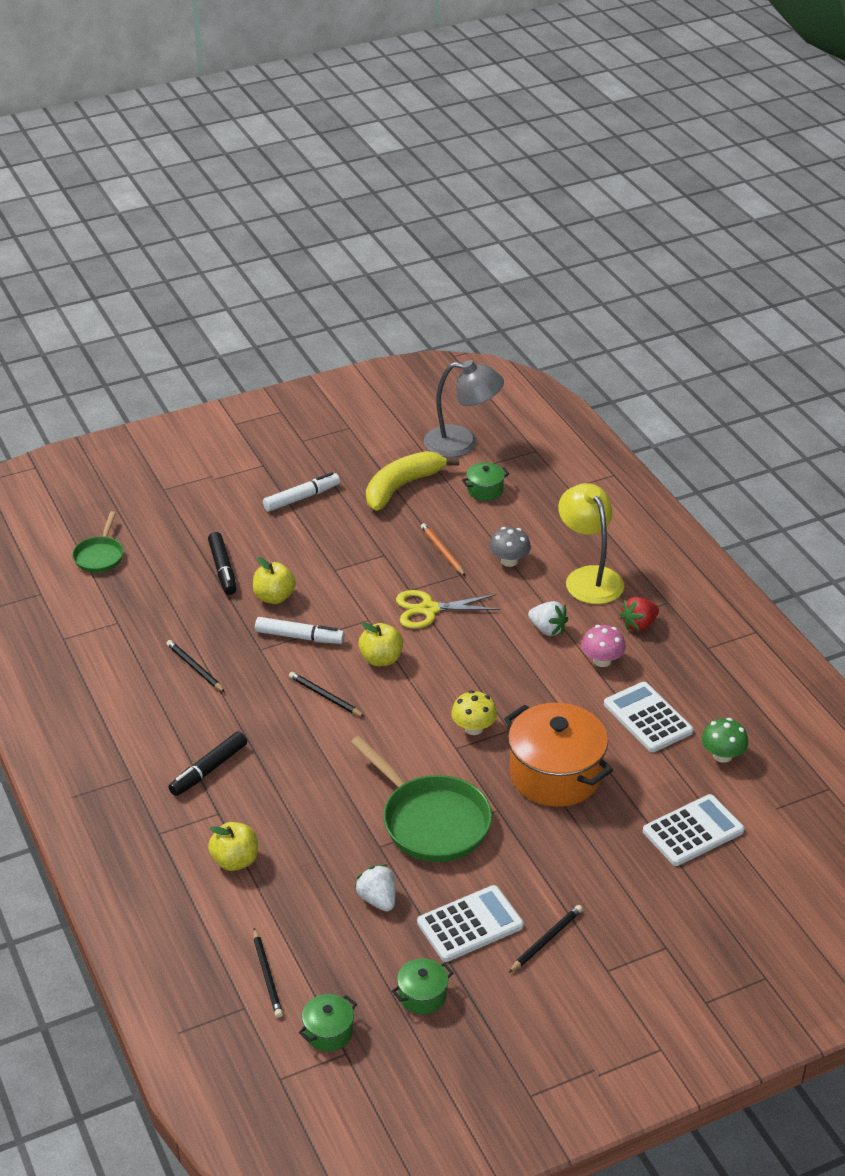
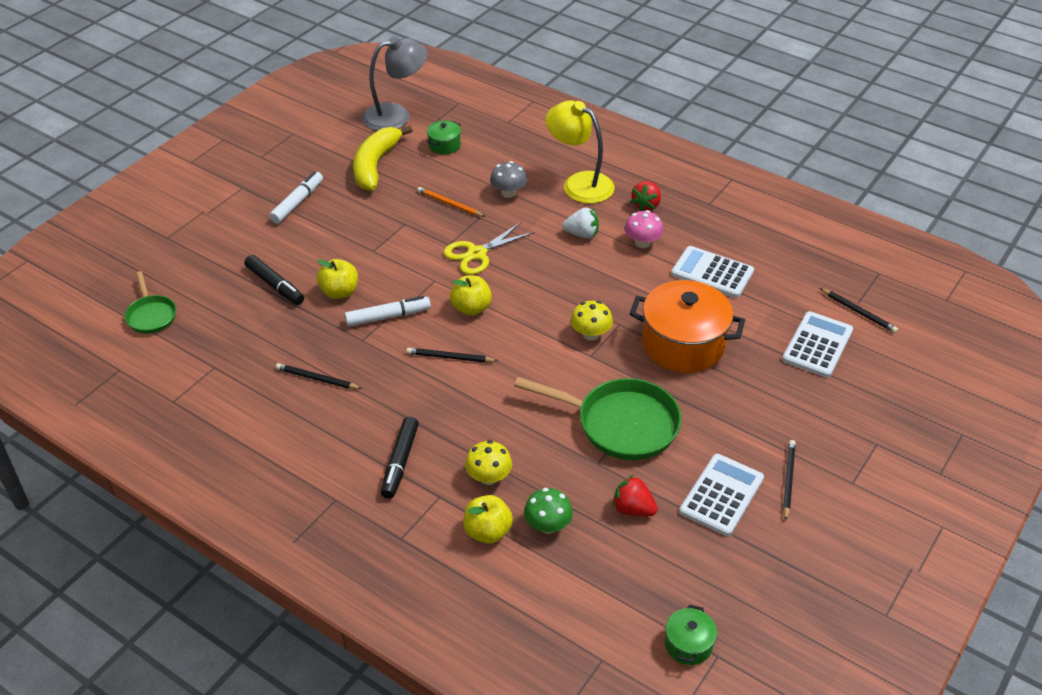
camera: 30 degrees left, 5 degrees up
(267, 975) = (597, 620): black pencil -> black pencil (859, 312)
(274, 815) = (489, 477): none -> yellow mushroom
(378, 899) = (633, 509): white strawberry -> red strawberry
(422, 996) = (735, 573): green pot -> none
(722, 755) = (788, 279): green mushroom -> green mushroom (548, 525)

